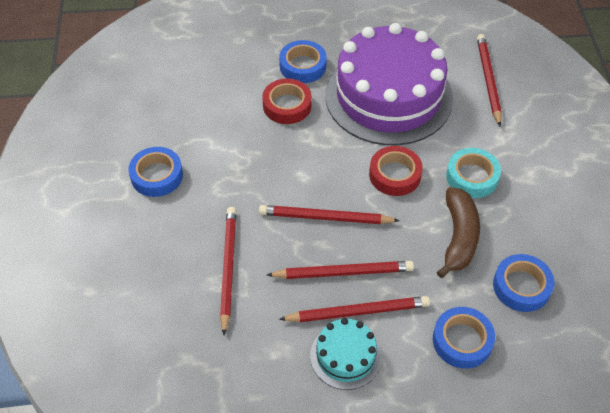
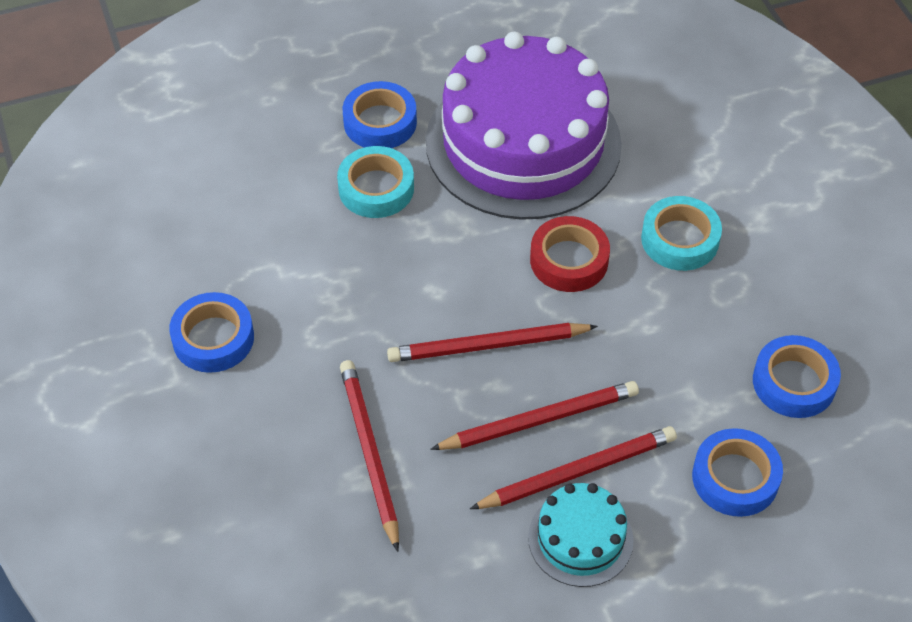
camera: 15 degrees left, 0 degrees up
(287, 105) = (376, 188): red tape -> turquoise tape
(458, 237) = (687, 332): brown banana -> none
(488, 80) = (660, 89): red pencil -> none

